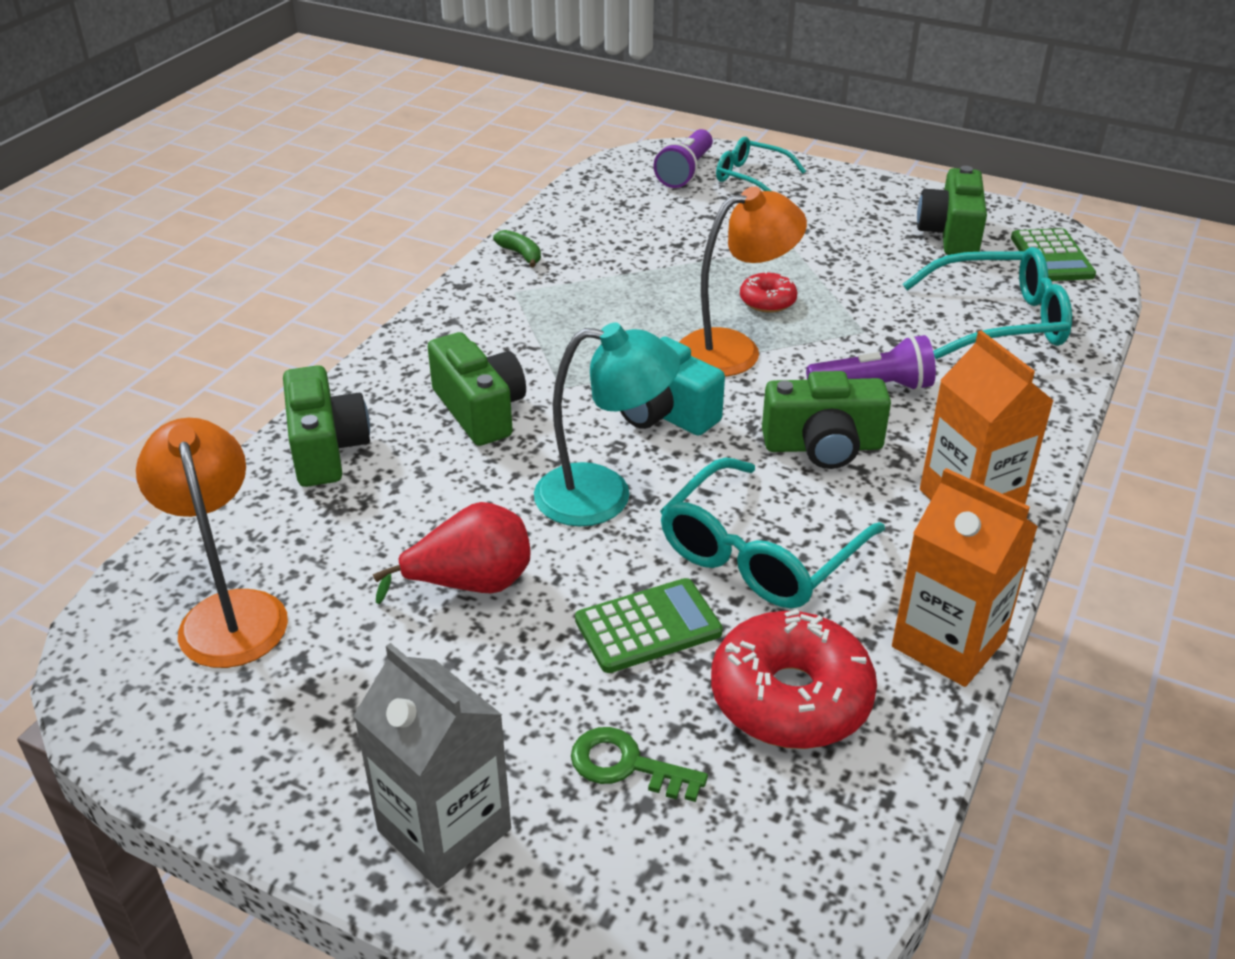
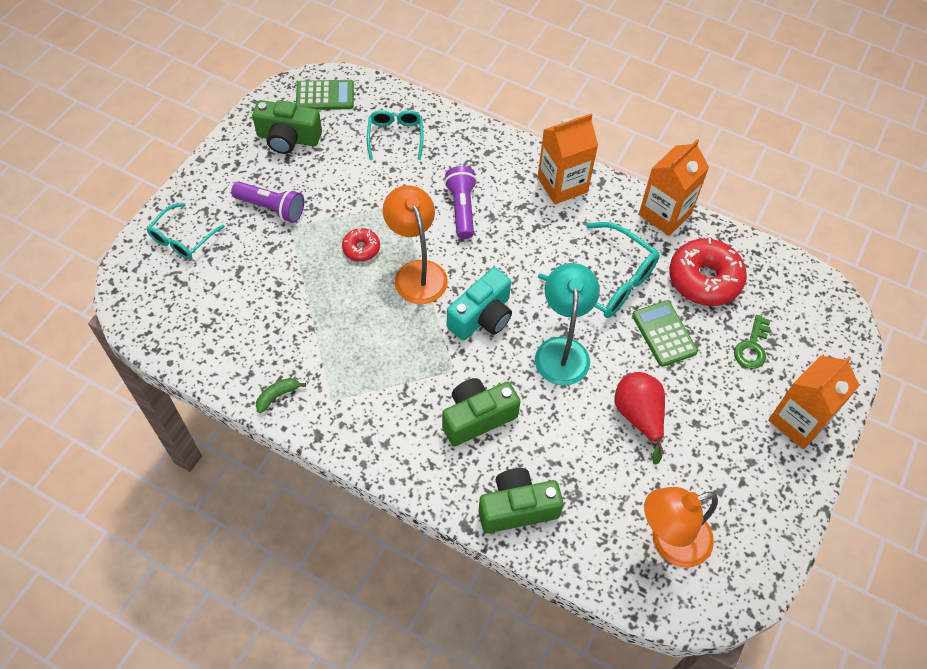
camera: 90 degrees left, 20 degrees up
(444, 830) = (798, 421): grey carton -> orange carton
(685, 172) = (164, 280): purple flashlight -> purple flashlight (271, 208)
(823, 446) = (517, 240): green camera -> none
(1000, 320) = (395, 136): turquoise glasses -> turquoise glasses, size x0.62

